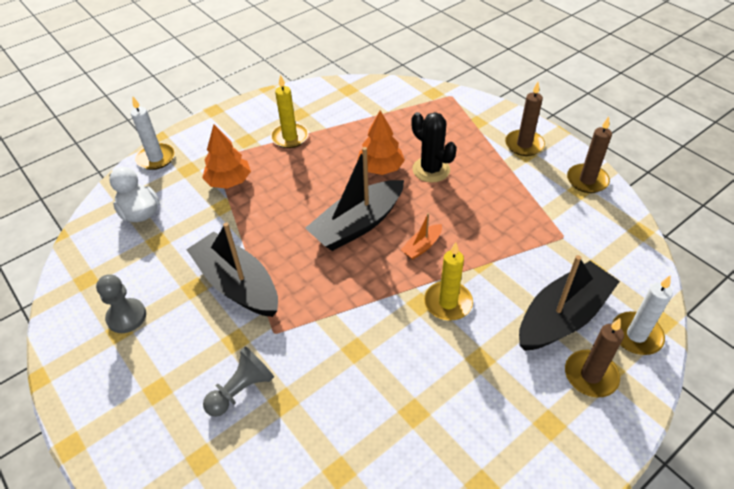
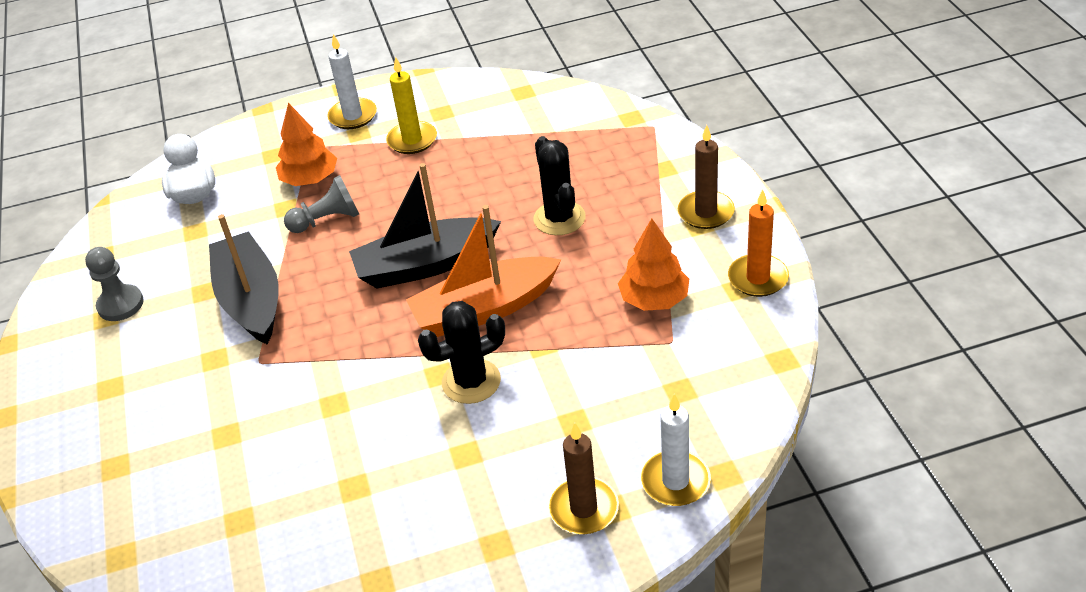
camera: 25 degrees right, 5 degrees down
(156, 158) = (245, 134): white candle -> white candle (353, 116)
(241, 390) = (191, 411): grey pawn -> grey pawn (327, 220)
(380, 168) = (498, 202): orange tree -> orange tree (654, 299)
(422, 246) = (485, 309): orange boat -> orange boat, size x2.21
(448, 303) = (471, 381): yellow candle -> black cactus
(562, 316) = (598, 434): black boat -> none
(587, 180) = (758, 278): brown candle -> orange candle

